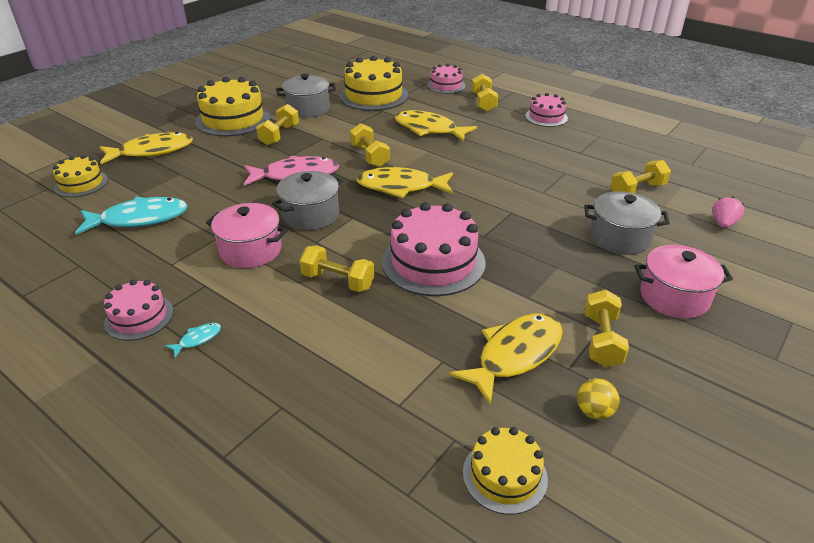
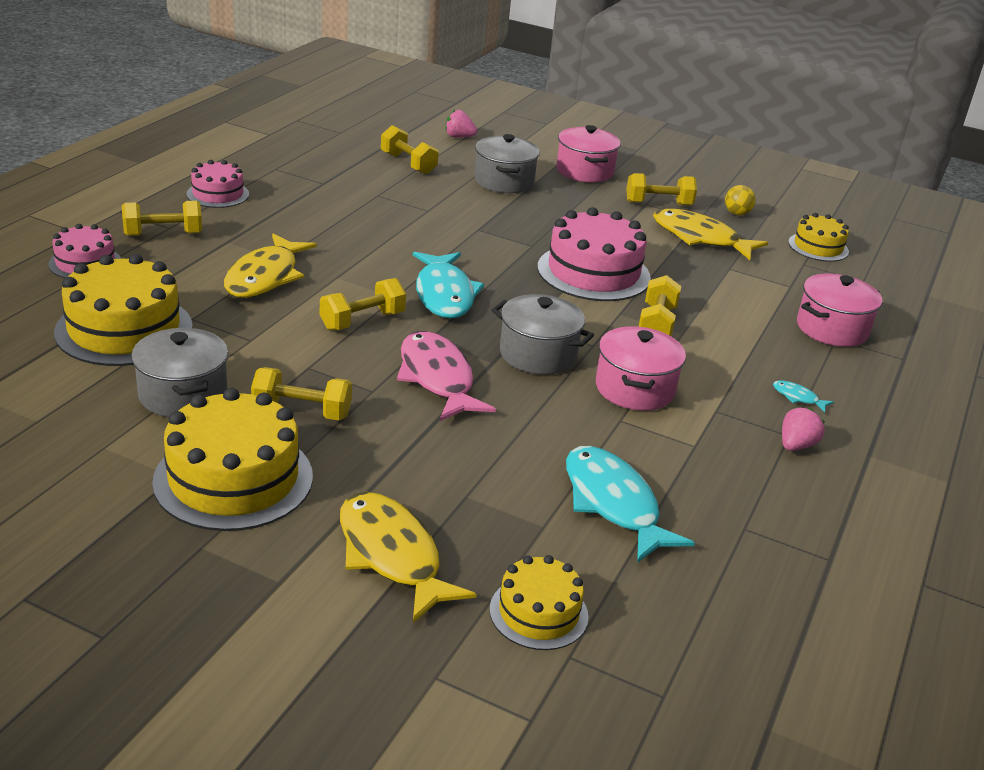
camera: 105 degrees left, 5 degrees down
(139, 317) = (796, 445): pink cake -> pink strawberry
(300, 410) = (832, 329): none -> pink pot
(401, 187) = (444, 294): yellow fish -> turquoise fish

